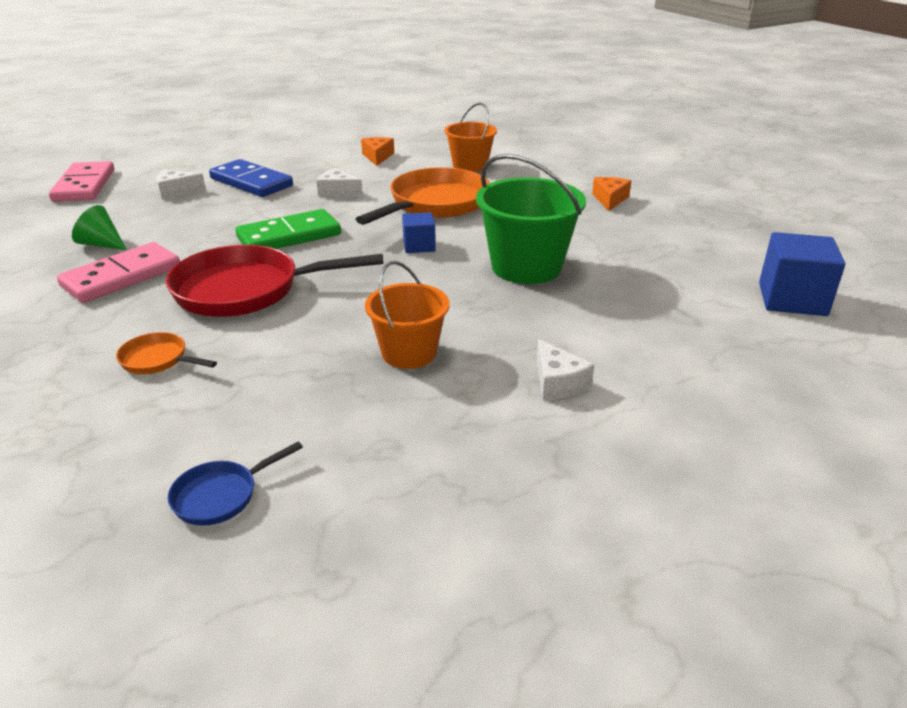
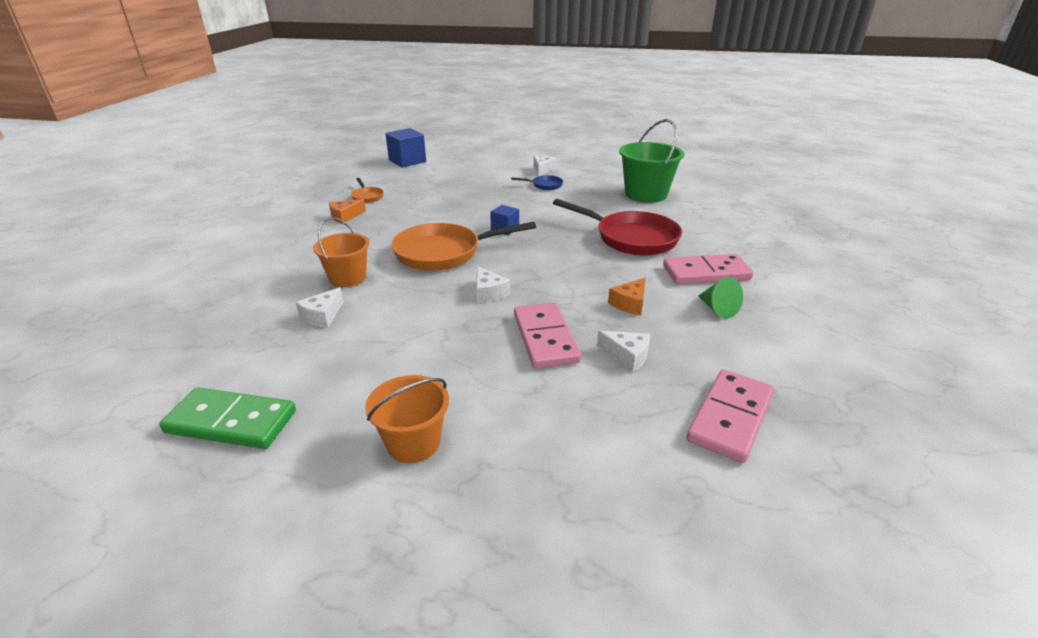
camera: 140 degrees left, 0 degrees up
(158, 360) = (696, 221): orange pan -> orange pan (367, 197)
(220, 496) = (687, 180): blue pan -> blue pan (545, 185)
(251, 182) = (545, 338): blue domino -> pink domino
(289, 236) = (572, 264): green domino -> green domino (231, 422)
(377, 157) = (389, 325): orange cheese -> orange cheese (630, 304)
(409, 353) = (582, 191): orange bucket -> orange bucket (413, 443)
(432, 147) = (322, 316): none -> white cheese
(526, 267) = (474, 202): green bucket -> green bucket (645, 194)

